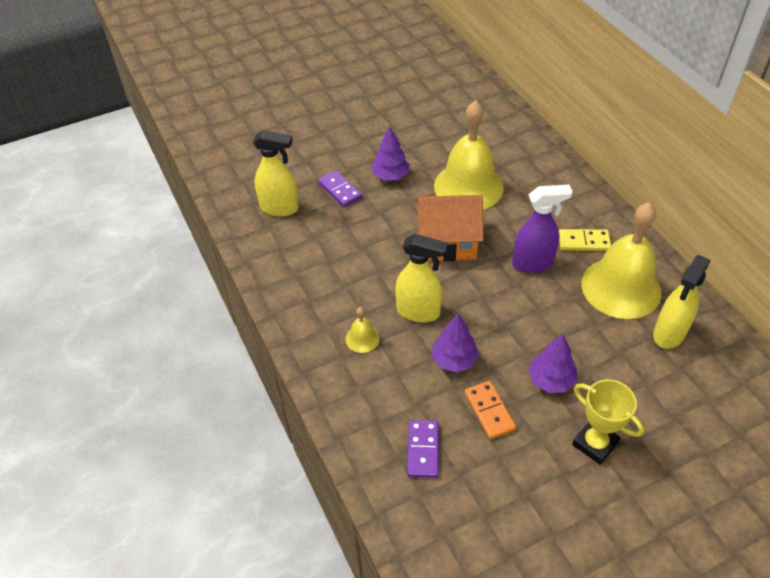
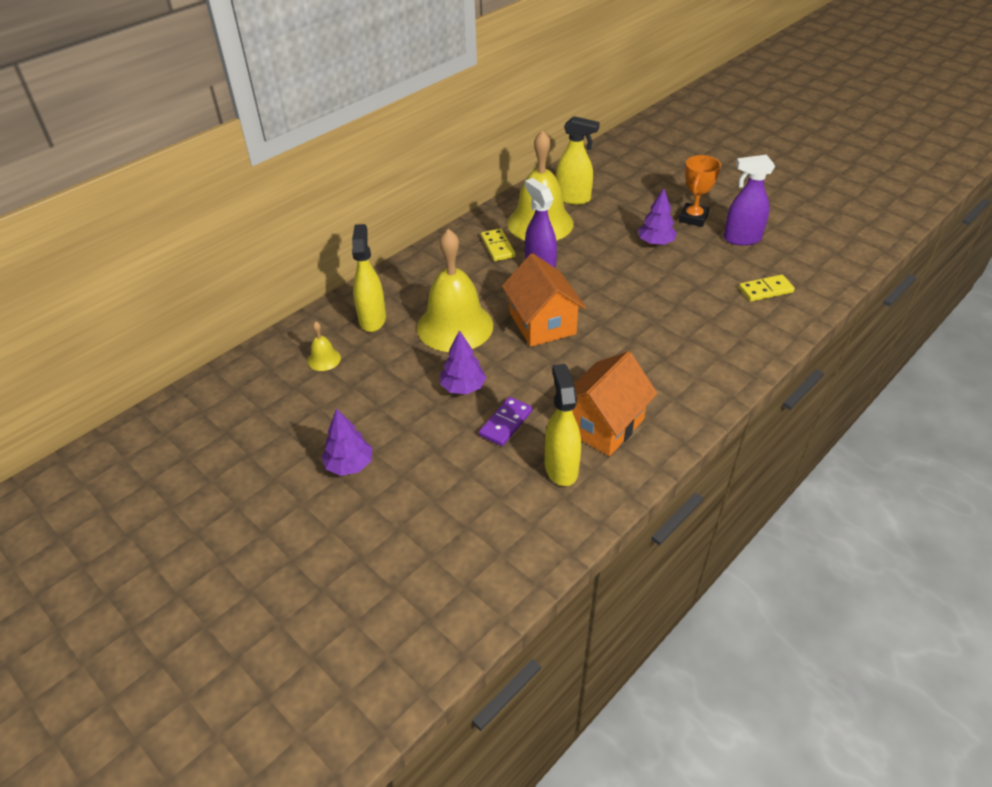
camera: 110 degrees left, 5 degrees down
(306, 244) = (603, 424): none -> orange house
(362, 338) = (691, 349): yellow bell -> yellow bell (324, 359)
(418, 312) = (638, 322): yellow spray bottle -> yellow spray bottle (372, 319)
(422, 450) = (765, 290): purple domino -> yellow domino
(454, 360) = (673, 292): purple tree -> purple tree (349, 465)
(489, 411) = (706, 266): orange domino -> none
(532, 477) = (741, 239): none -> purple spray bottle
(595, 443) = (693, 218): yellow trophy -> orange trophy

